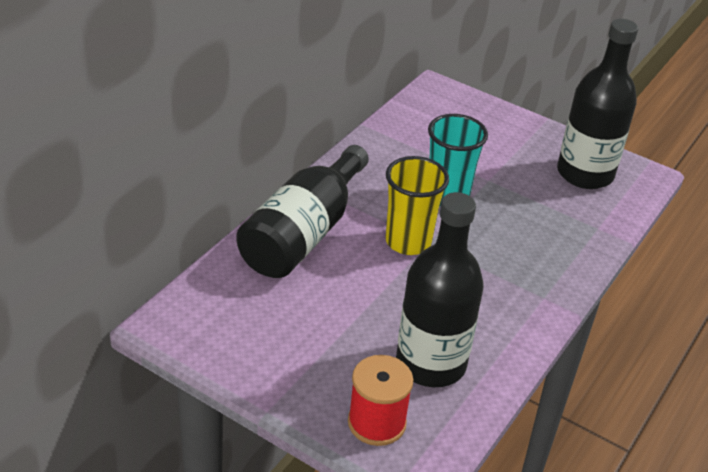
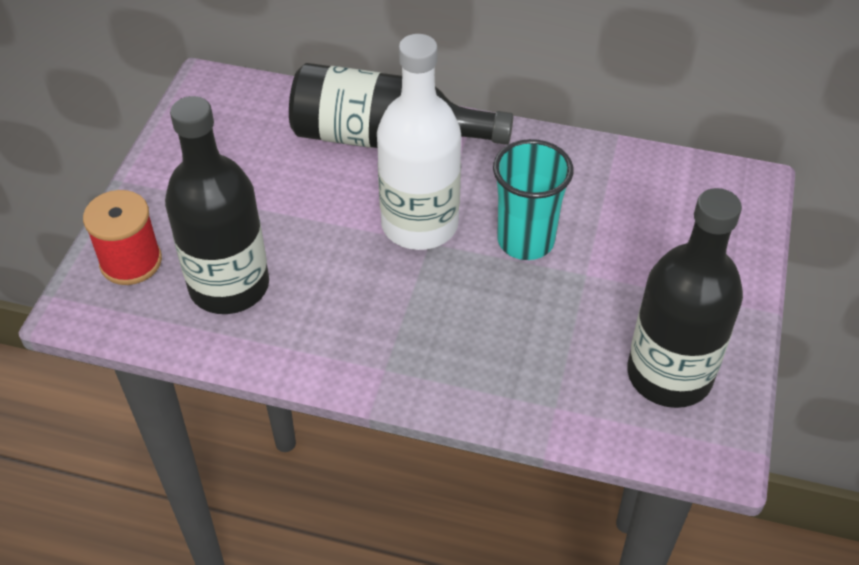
camera: 75 degrees right, 10 degrees up
(408, 242) = (419, 224): yellow cup -> white bottle

